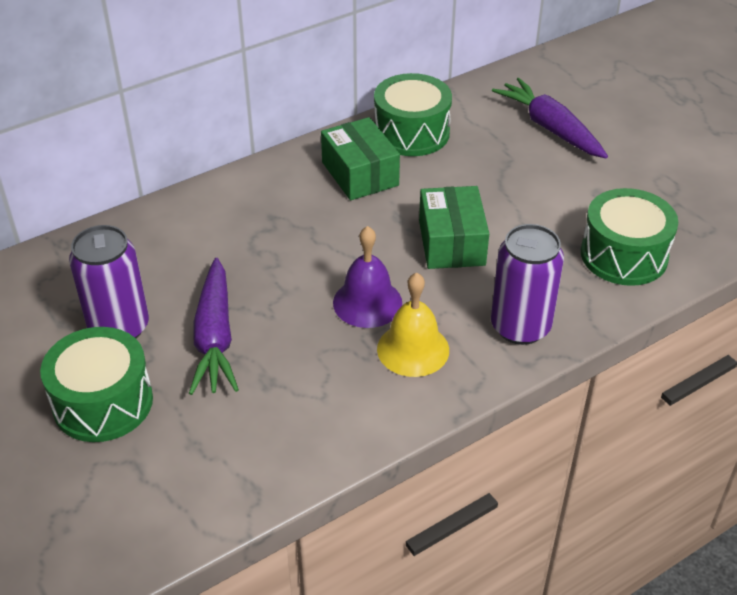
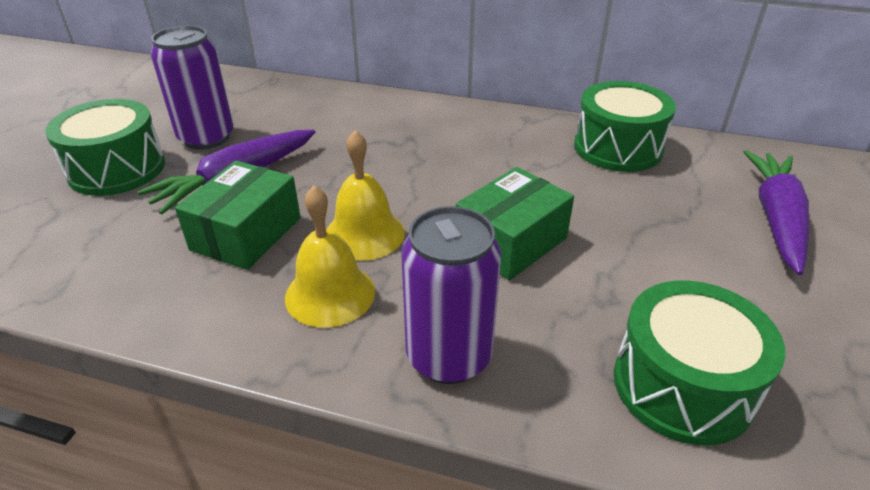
camera: 50 degrees right, 5 degrees down
(360, 174) = (523, 150): green box -> green box (246, 233)
(367, 302) = (364, 234): purple bell -> yellow bell

